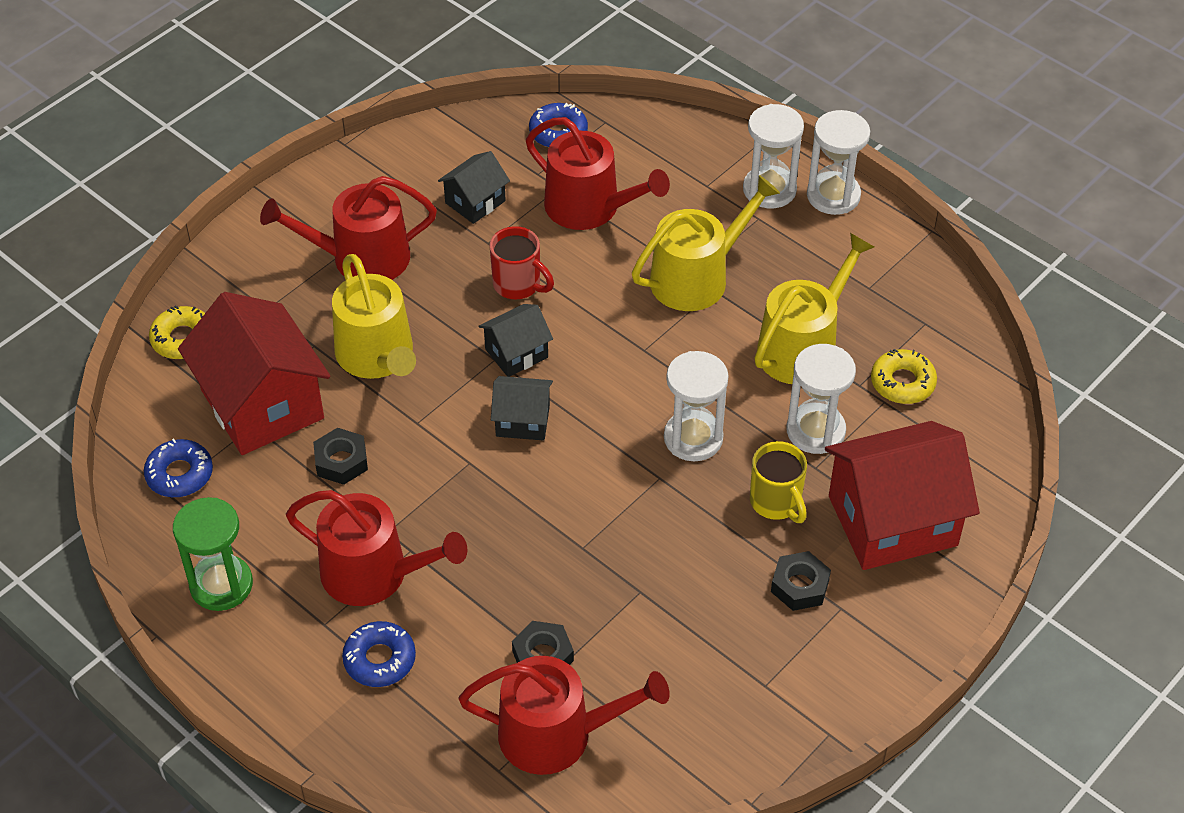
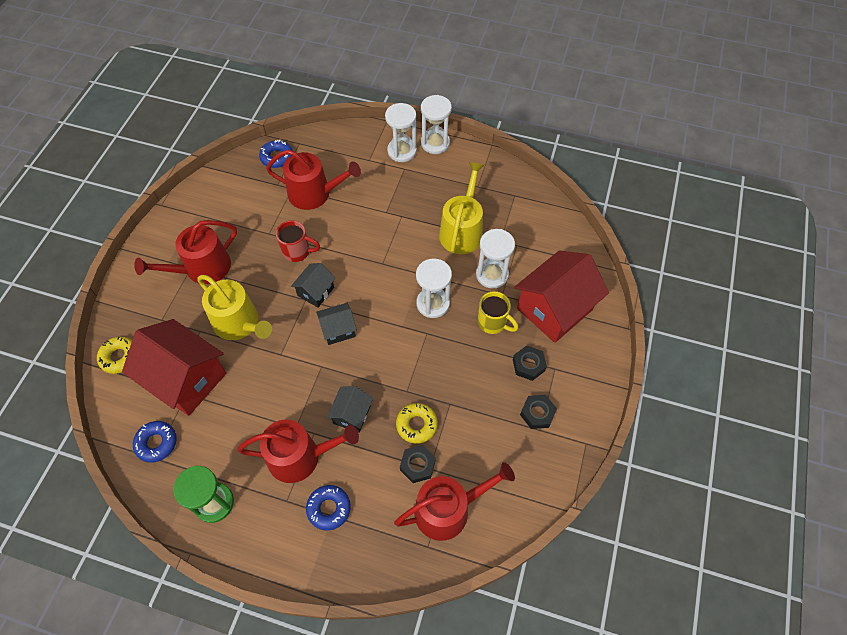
camera: 25 degrees left, 10 degrees up
(341, 461) = (249, 395): black nut -> black nut (537, 413)
(475, 202) = (251, 212): black house -> black house (352, 414)
(697, 277) = (389, 212): yellow watering can -> none
(902, 382) = (520, 231): yellow donut -> yellow donut (416, 425)

